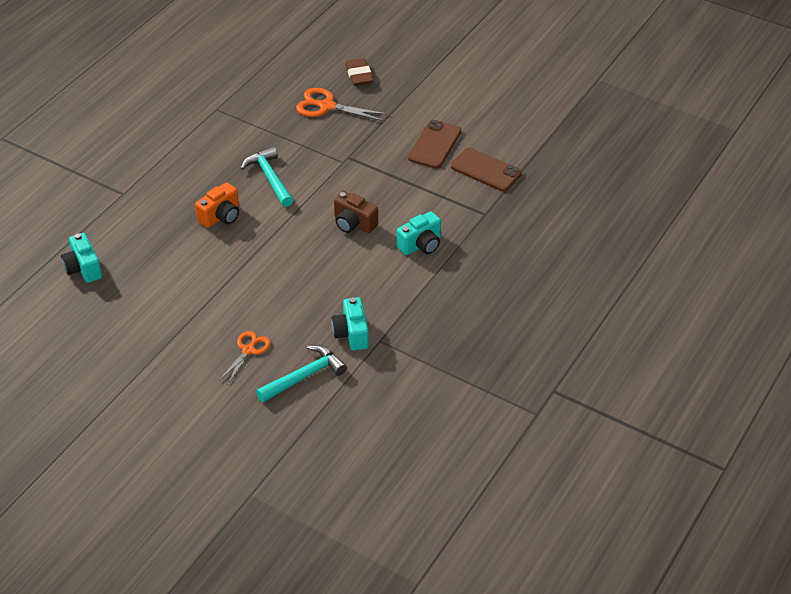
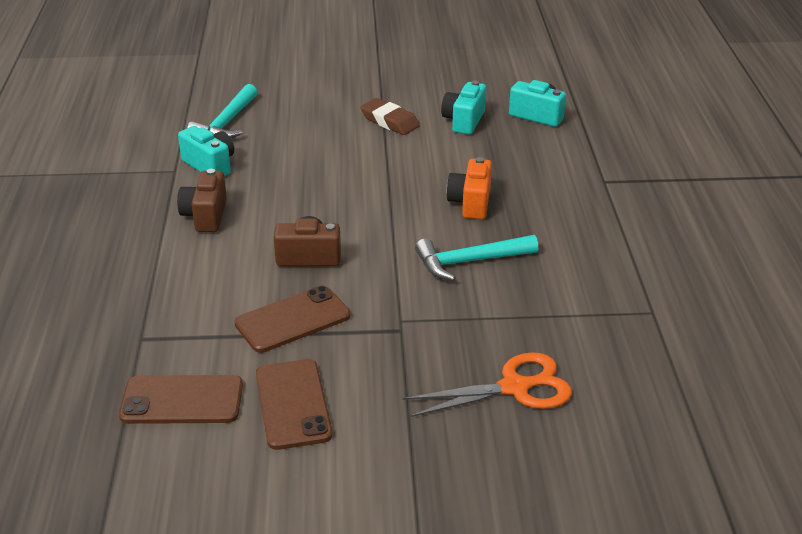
camera: 145 degrees right, 10 degrees down
(248, 350) = (301, 120): orange scissors -> none
(269, 178) = (469, 262): turquoise hammer -> turquoise hammer turned 135 degrees clockwise
(359, 75) = (530, 467): brown eraser -> brown eraser (389, 121)
(389, 286) = (205, 216): none -> brown camera
(397, 188) = (292, 319): none -> brown phone
(421, 245) = (202, 268): turquoise camera -> turquoise camera (464, 121)

